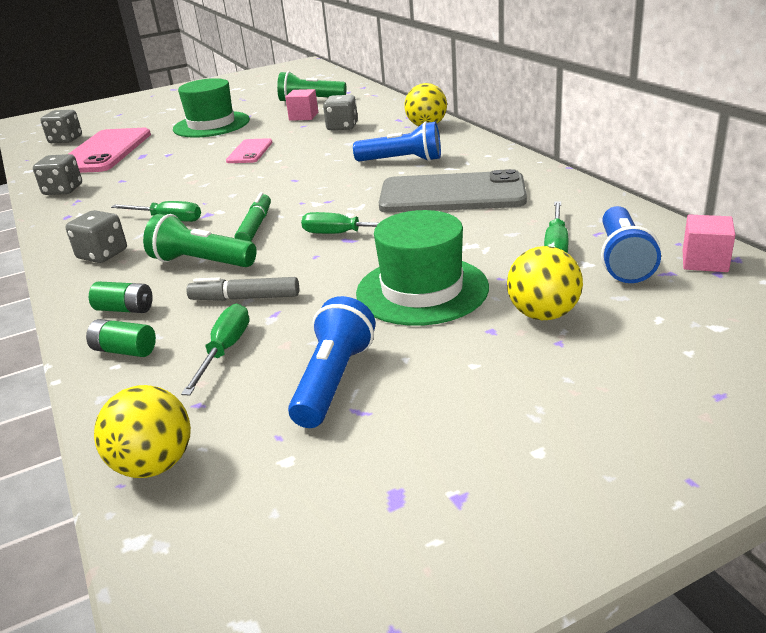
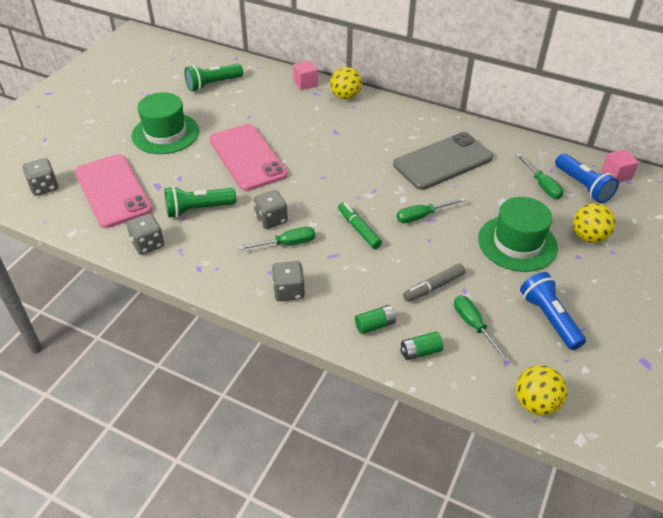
camera: 40 degrees left, 15 degrees up
(201, 262) = (367, 271): green flashlight -> green flashlight (198, 209)
(249, 152) = (247, 157): pink phone -> pink phone, size x1.93
(303, 116) = (234, 105): pink cube -> pink cube (305, 83)
(342, 127) = (283, 111): grey dice -> grey dice (271, 219)
(402, 161) = (374, 138): blue flashlight -> none

